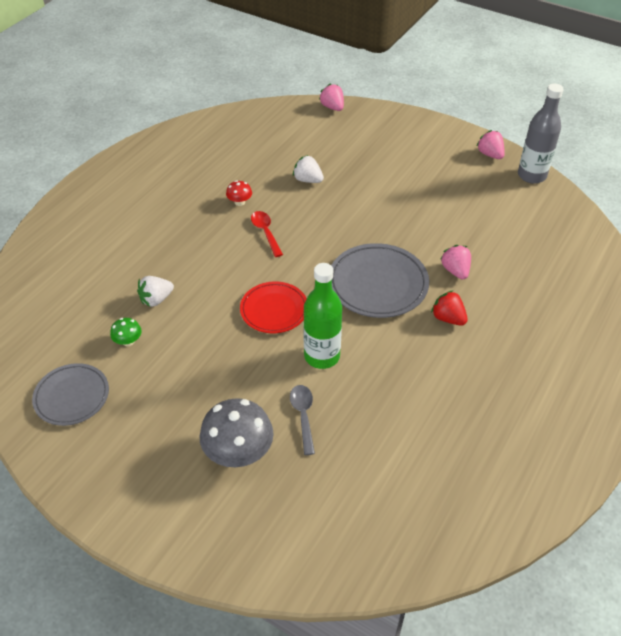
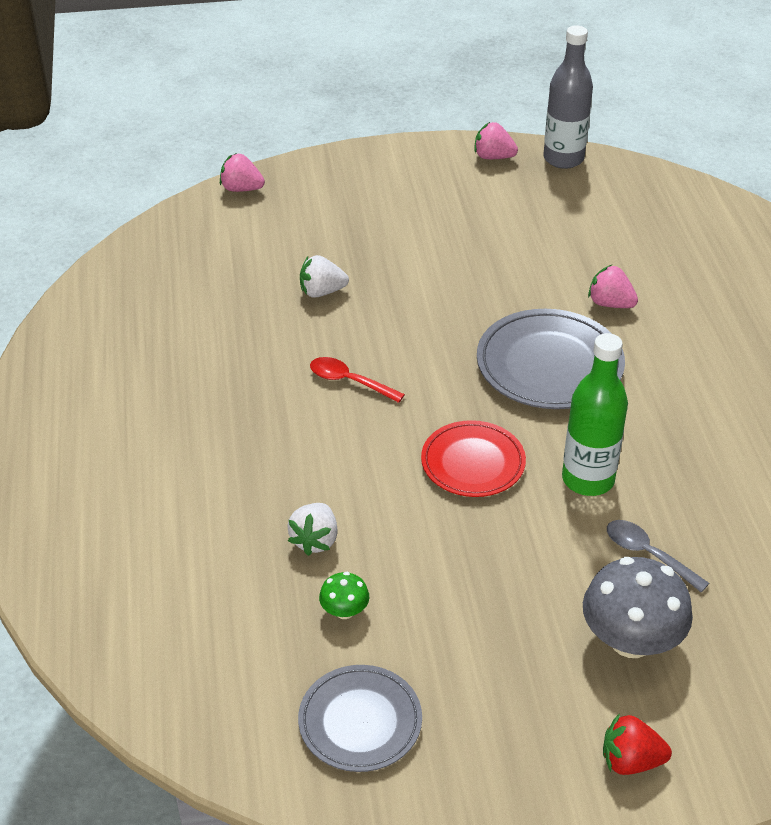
camera: 40 degrees left, 5 degrees down
(239, 202) = (269, 364): red mushroom -> none
(448, 318) = (663, 358): red strawberry -> red strawberry (630, 761)

